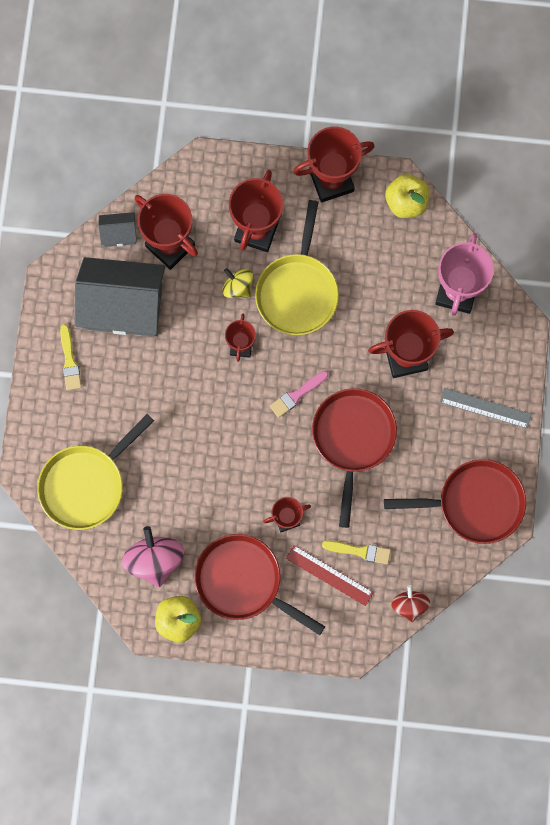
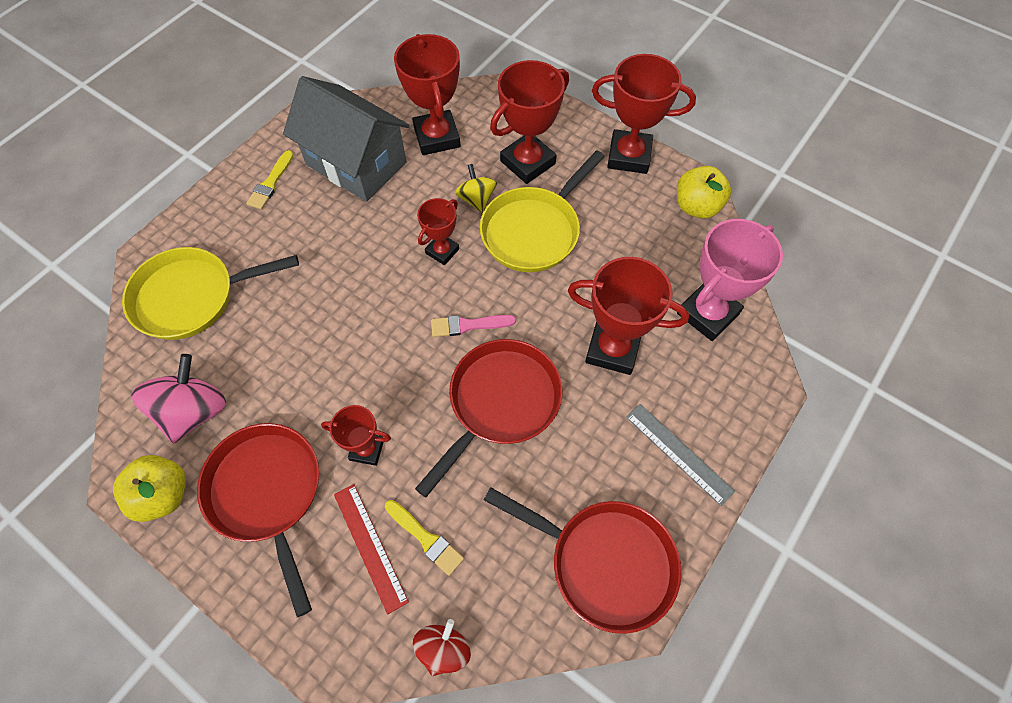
camera: 30 degrees right, 15 degrees down
(119, 234) = (398, 108): grey house -> none

